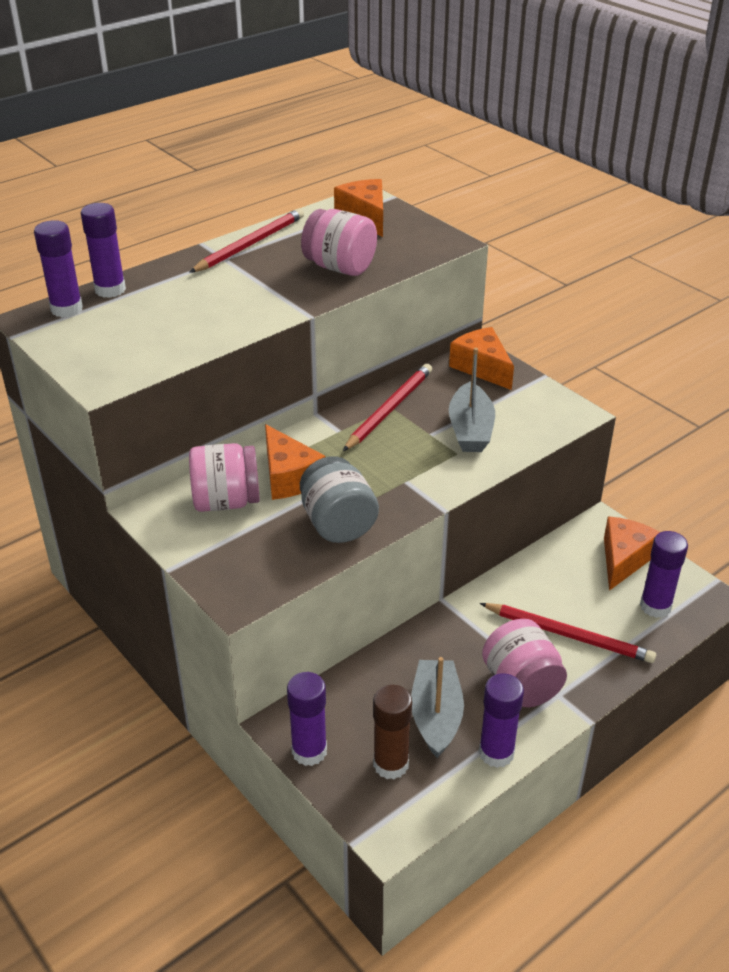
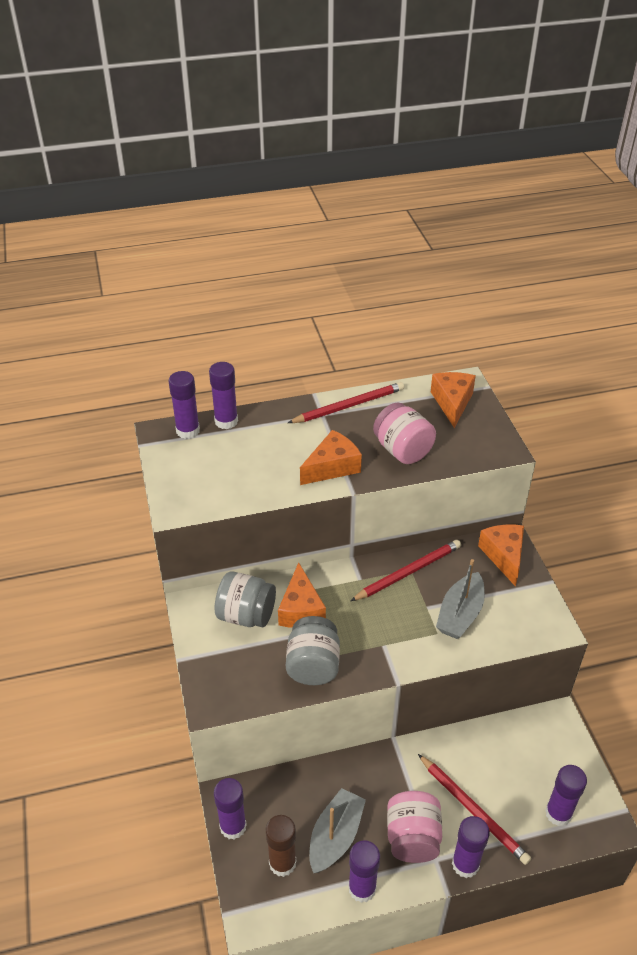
camera: 25 degrees right, 5 degrees up
(226, 501) = (246, 615): pink jar -> grey jar
(592, 687) = (465, 864): none -> purple glue stick
(624, 559) = (557, 759): orange cheese -> orange cheese (332, 467)

